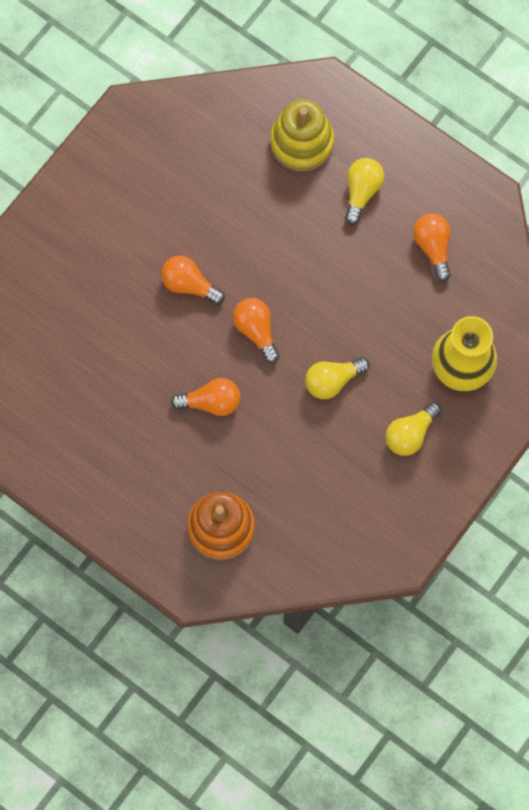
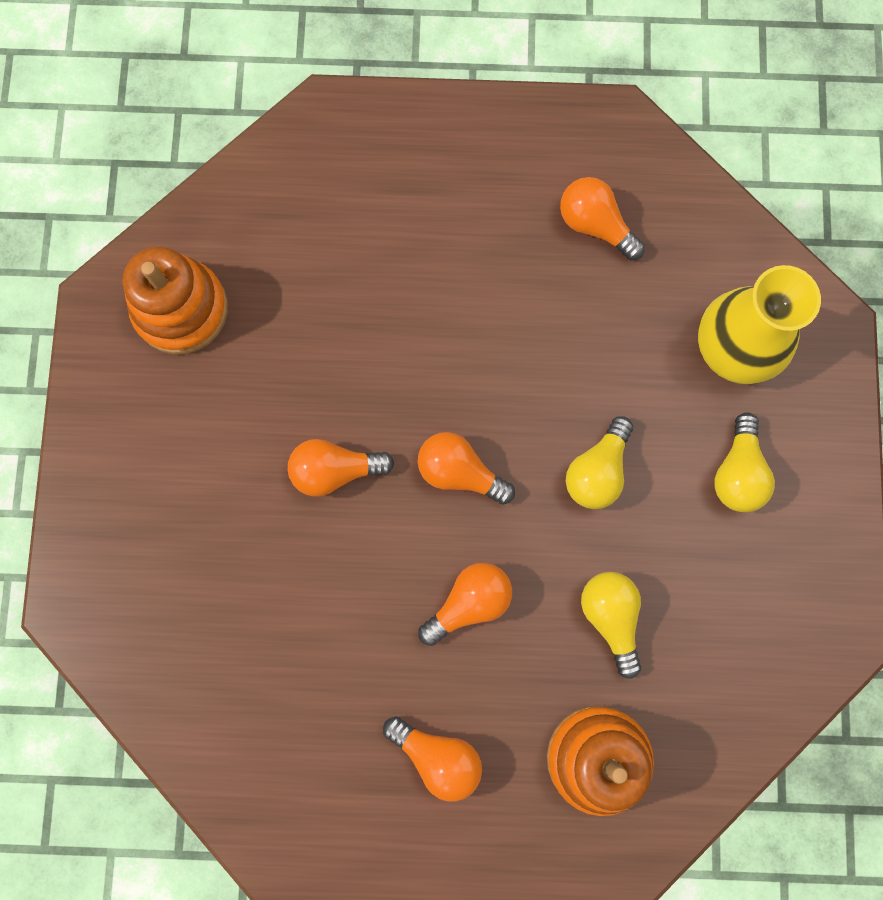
camera: 35 degrees left, 5 degrees up
(137, 468) = (437, 756): none -> orange light bulb
(167, 142) = (181, 309): none -> orange stacking toy
(302, 142) = (347, 201): yellow stacking toy -> none
(362, 192) = (462, 214): yellow light bulb -> yellow light bulb (611, 617)

